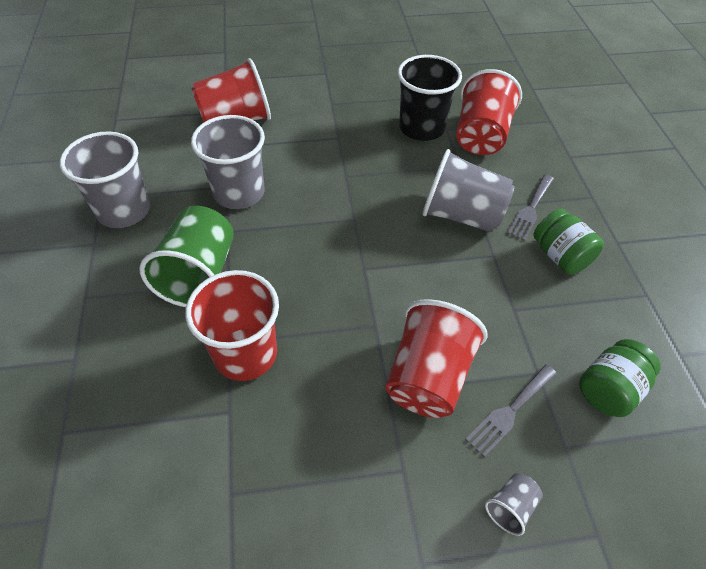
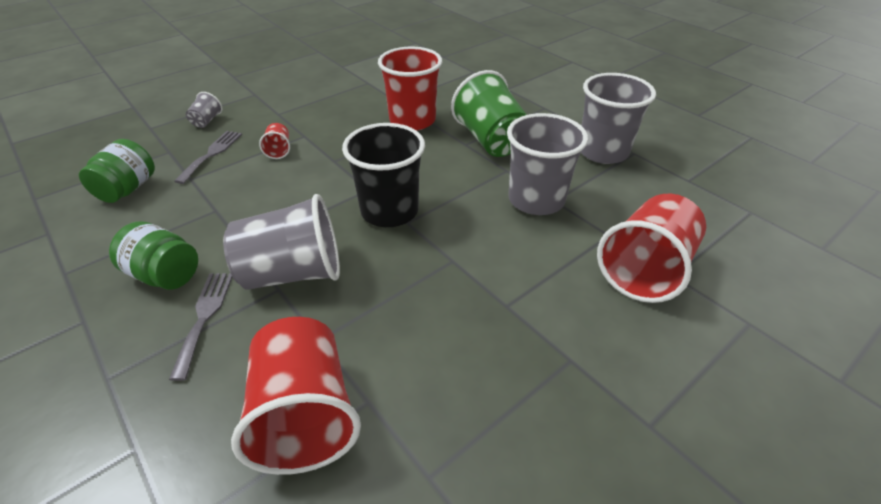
camera: 150 degrees right, 10 degrees down
(421, 128) = (407, 382): black cup -> black cup (389, 211)
(428, 376) = (278, 150): red cup -> red cup, size x0.45

